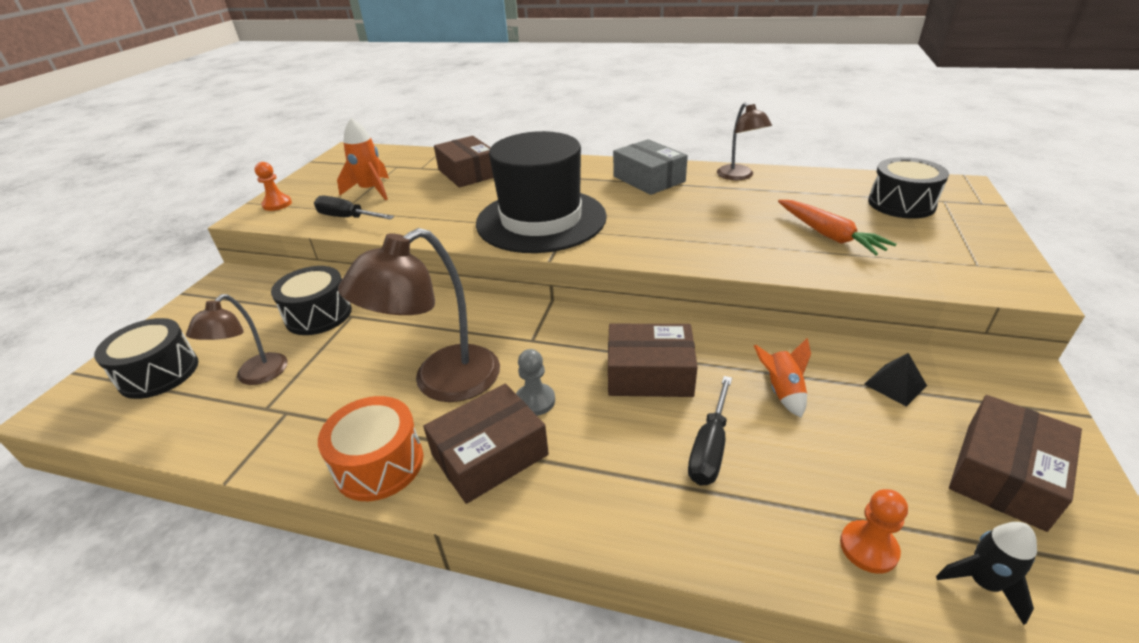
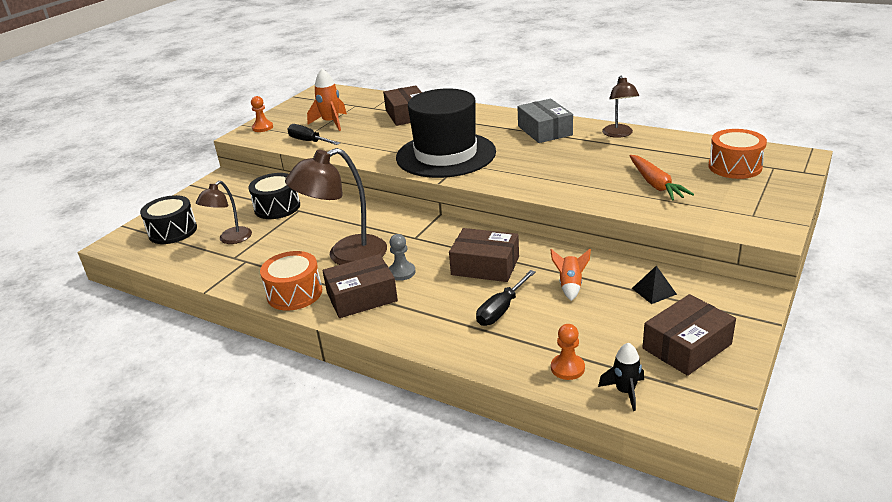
camera: 15 degrees right, 5 degrees down
(901, 204) = (735, 167): black drum -> orange drum

